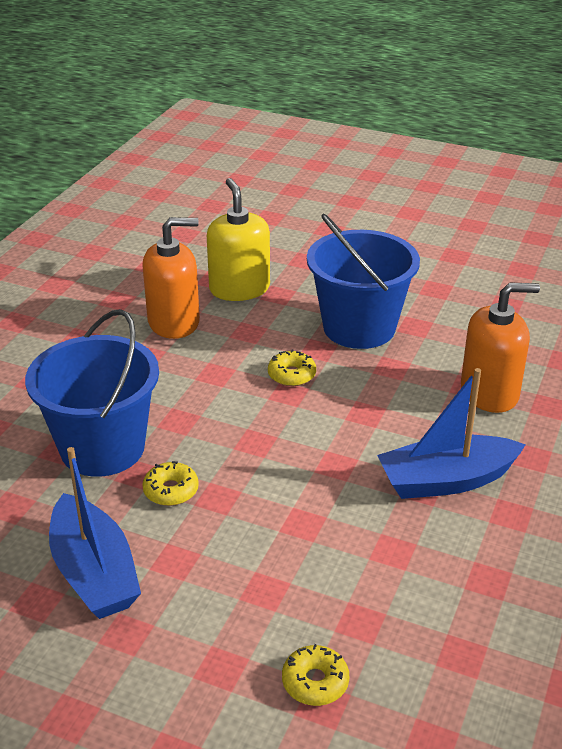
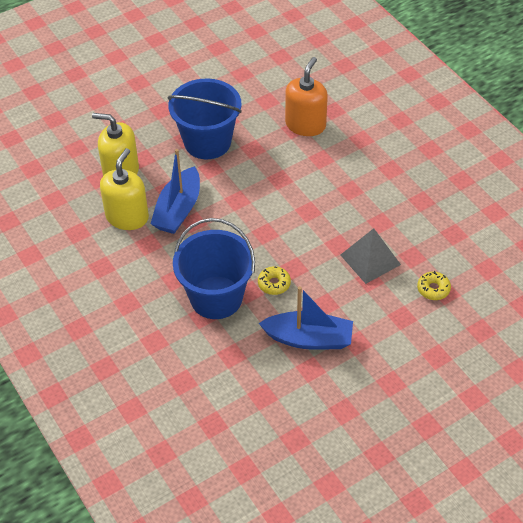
camera: 55 degrees left, 15 degrees up
(174, 322) = (127, 217): orange soap dispenser -> yellow soap dispenser
(291, 375) = (223, 191): yellow donut -> none
(306, 572) = (370, 259): none -> grey pyramid
(446, 480) = (352, 178): blue boat -> blue boat (178, 210)

